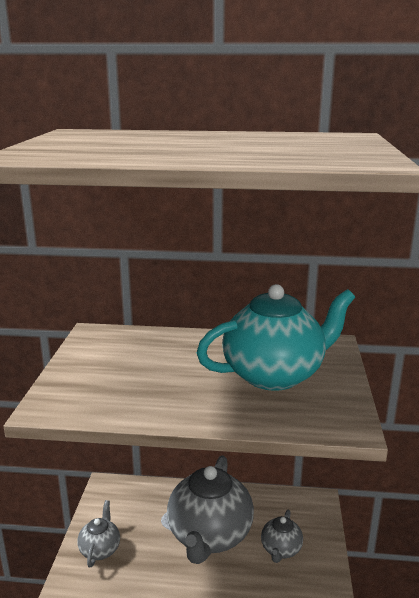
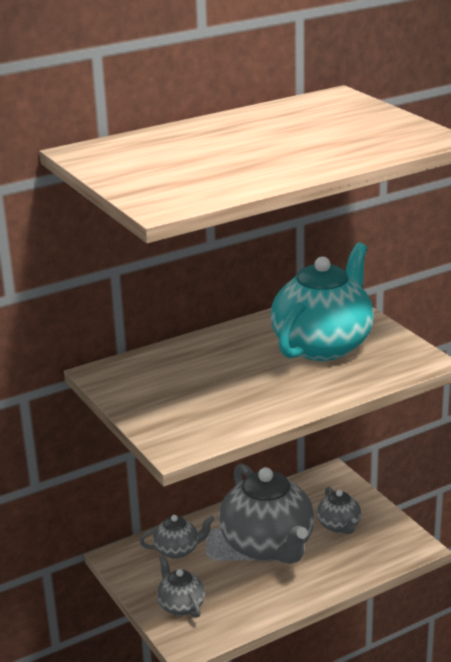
camera: 35 degrees left, 5 degrees up
(147, 503) = (178, 550): none -> grey teapot

